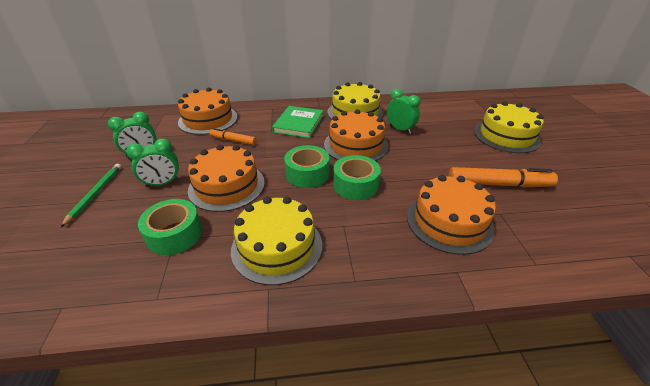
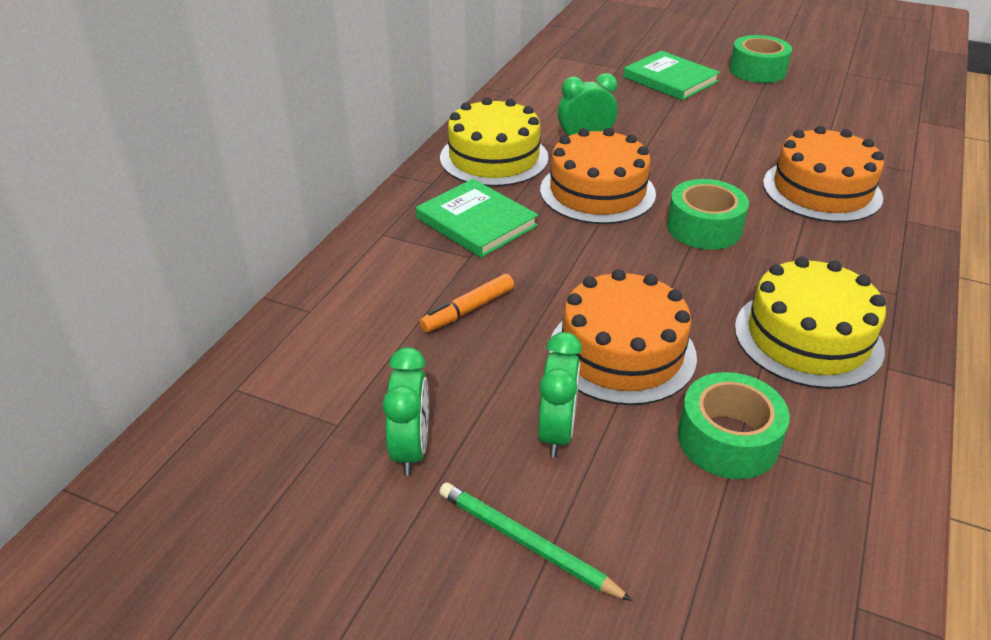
camera: 60 degrees left, 0 degrees up
(208, 119) = (343, 324): orange cake -> none
(307, 174) = (645, 260): green tape -> green tape (757, 71)
(498, 184) = (769, 130): orange marker -> none
(506, 136) = (670, 79): yellow cake -> green book

